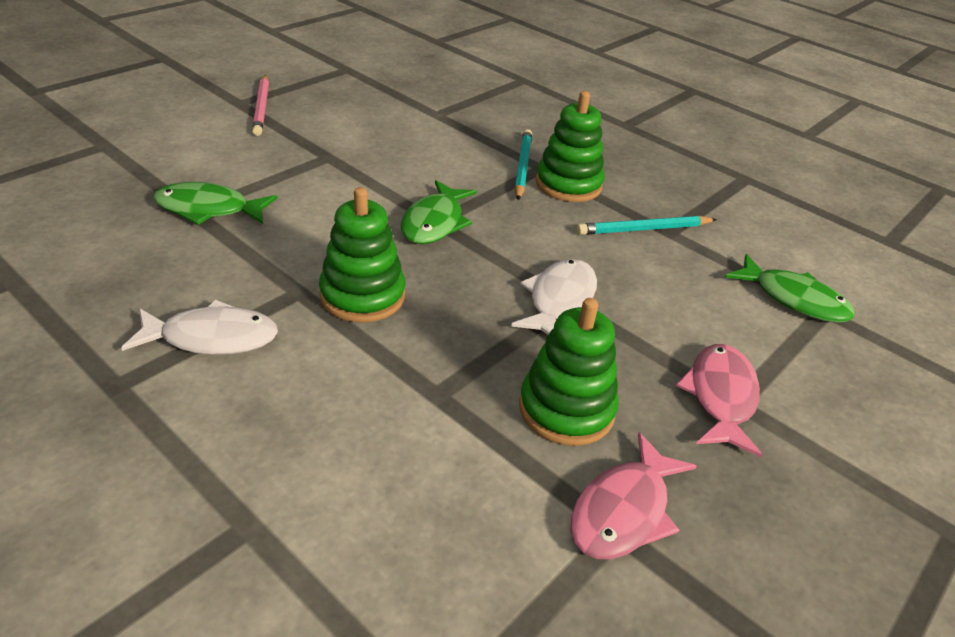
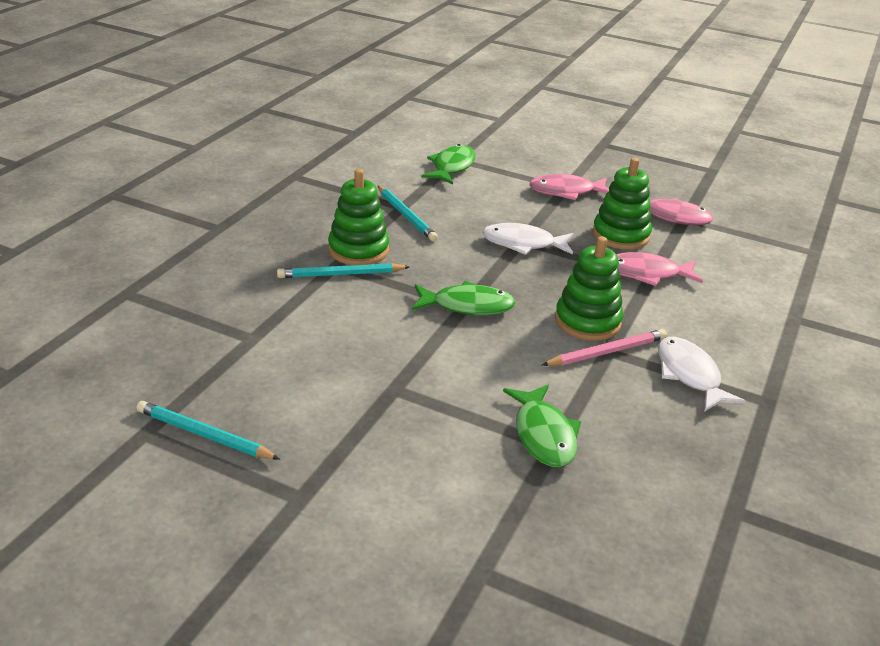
camera: 105 degrees left, 5 degrees down
(261, 107) = (304, 472): pink pencil -> pink pencil (606, 352)
(329, 84) = (204, 435): none -> turquoise pencil
(446, 394) = (647, 274): none -> pink fish

